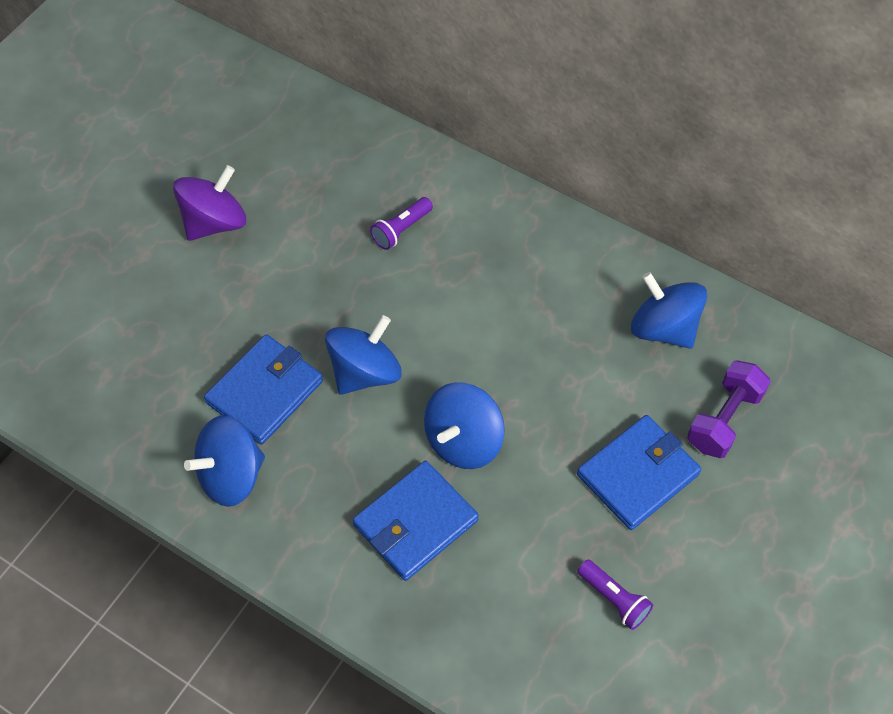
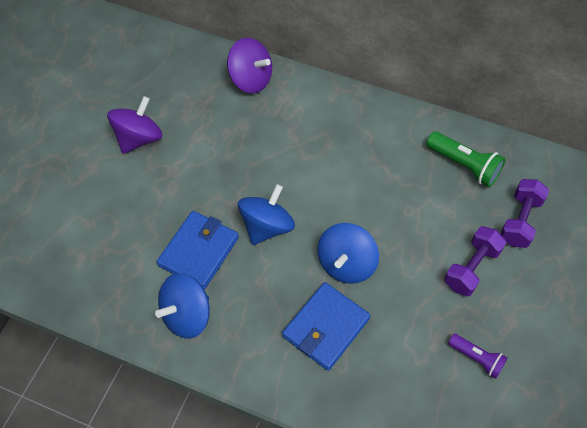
camera: 10 degrees left, 0 degrees up
(387, 160) = (251, 80): none -> purple spinning top
(401, 229) = (271, 125): purple flashlight -> none
(637, 474) = (471, 268): blue wallet -> purple dumbbell
(663, 328) = (464, 165): blue spinning top -> green flashlight

